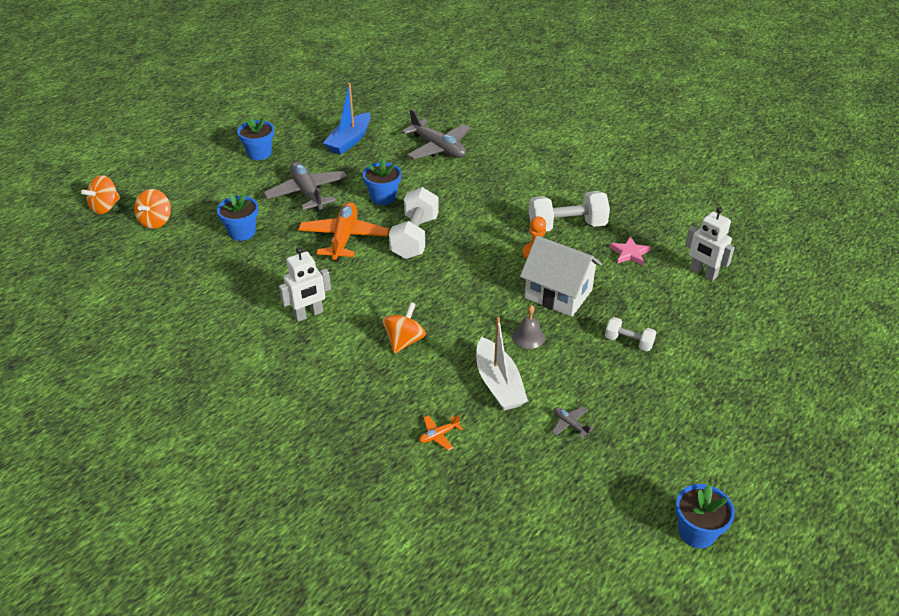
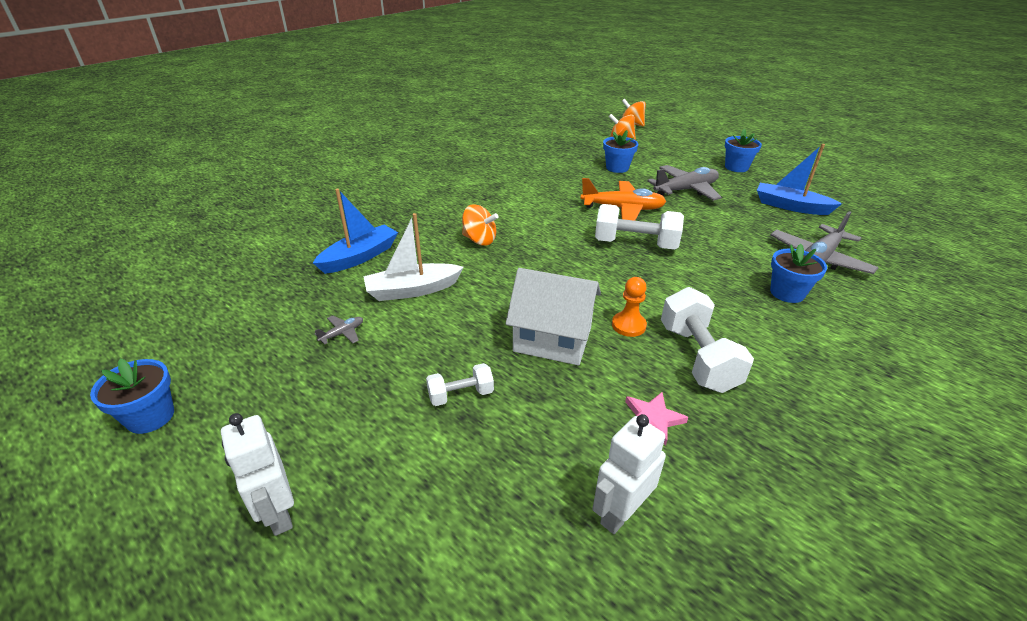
camera: 90 degrees right, 5 degrees down
(308, 314) = (516, 198): white robot -> white robot (278, 513)
(383, 197) = (697, 226): blue flower pot -> blue flower pot (787, 293)
(439, 435) = (360, 257): orange plane -> blue boat
(528, 337) = (478, 312): grey bell -> none
(558, 294) = (552, 339): white house -> white house turned 75 degrees clockwise
(628, 342) = (461, 395): white dumbbell -> white dumbbell turned 45 degrees clockwise

